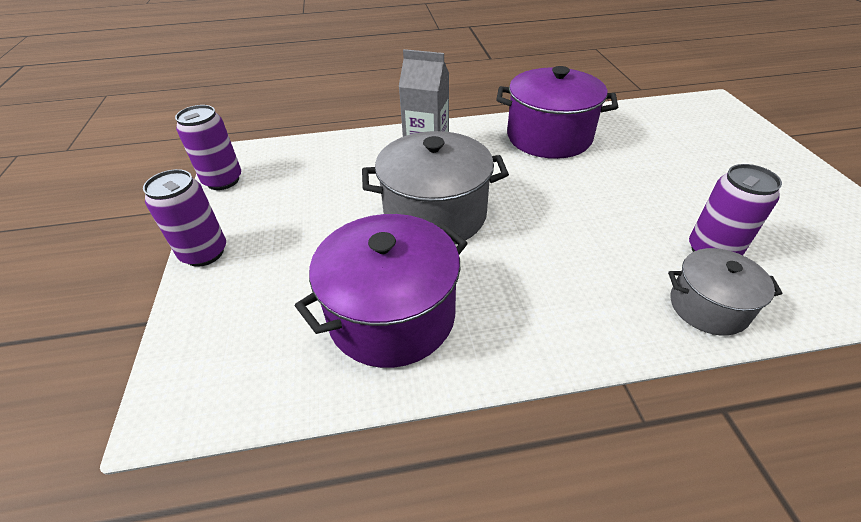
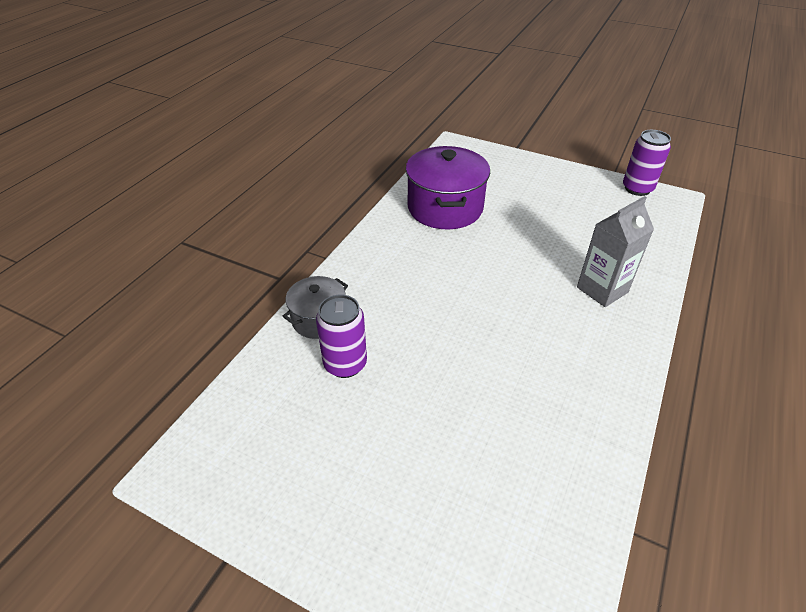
camera: 125 degrees right, 0 degrees up
(204, 253) = (555, 168): purple can -> none
(435, 214) = (515, 258): grey pot -> none
(549, 137) = (577, 390): purple pot -> none

